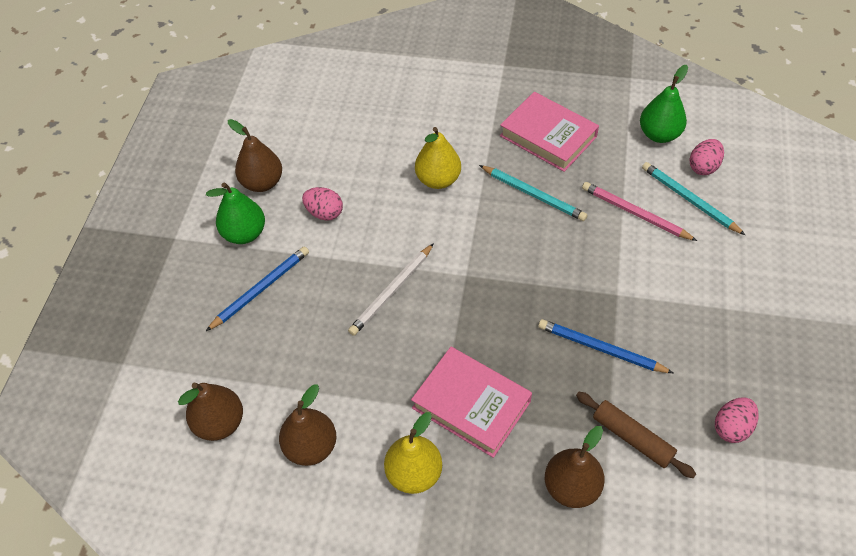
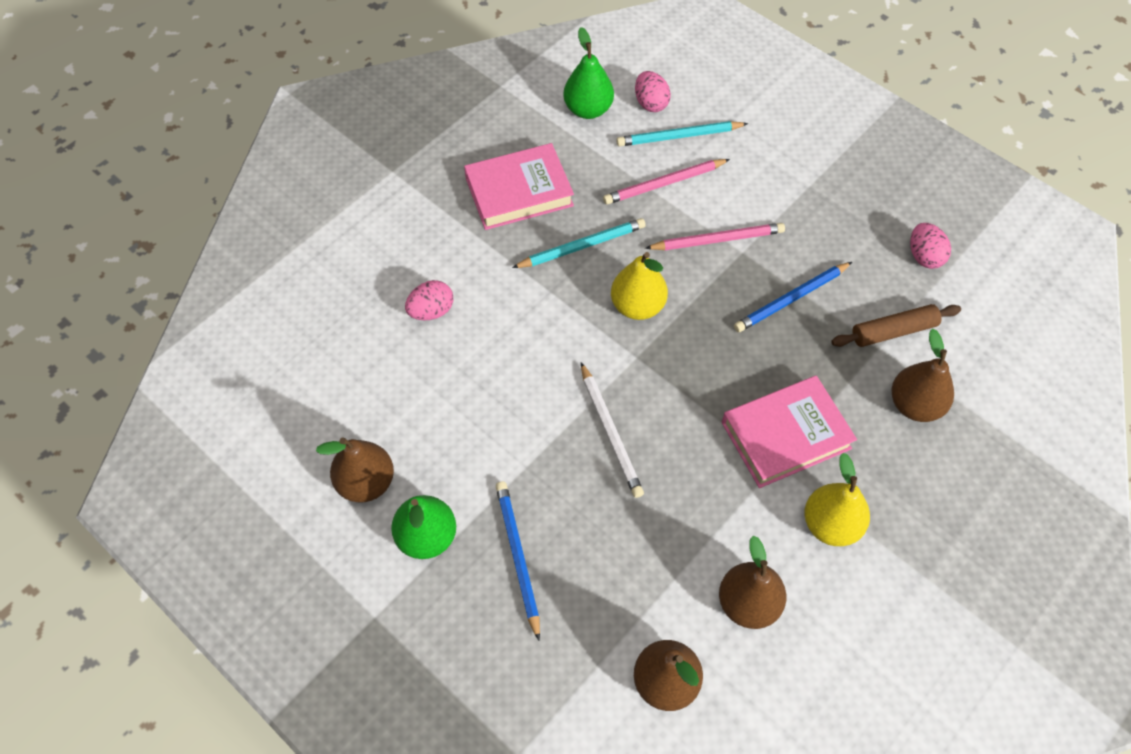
camera: 60 degrees left, 5 degrees up
(324, 213) = (460, 441): pink egg -> pink egg (431, 311)
(438, 180) = (499, 314): yellow pear -> yellow pear (637, 306)
(614, 272) = (717, 239): none -> pink pencil

